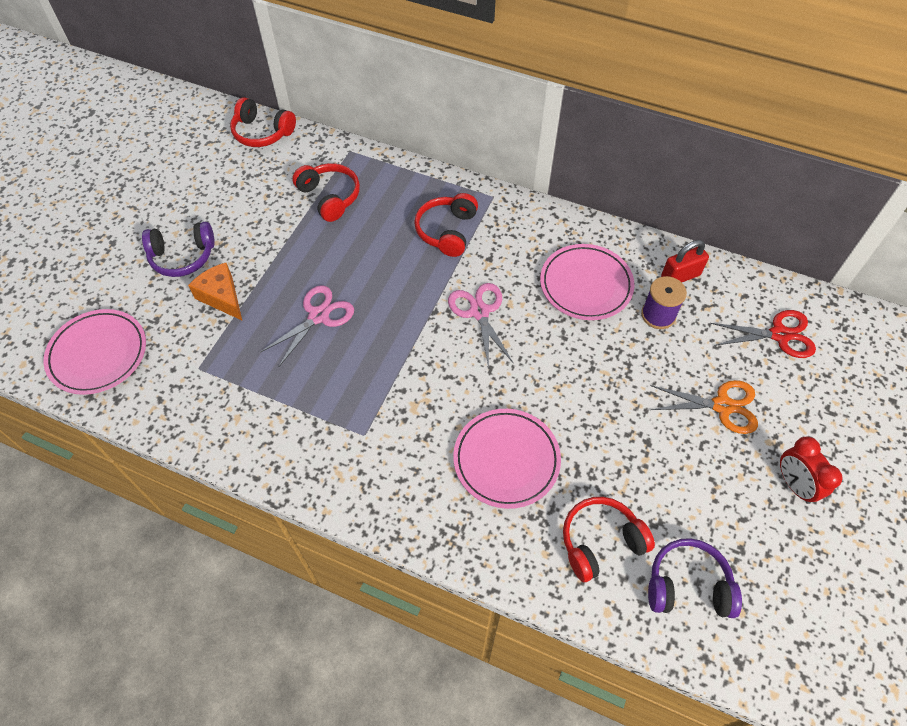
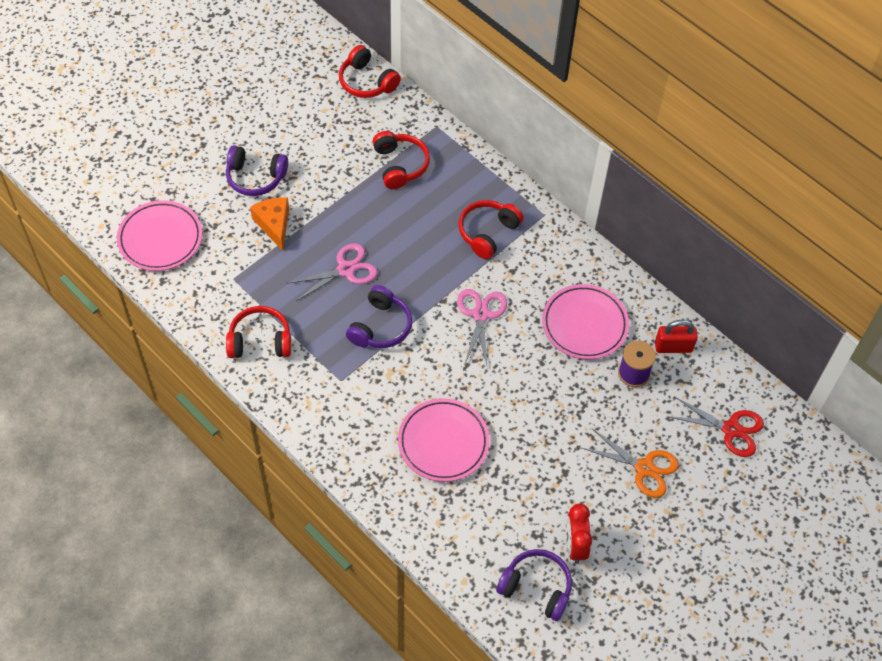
camera: 20 degrees right, 0 degrees up
(381, 361) = (380, 326): none -> purple headphones
(600, 542) = (485, 531): red headphones -> red headphones (260, 341)
(794, 484) = (667, 551): red clock -> red clock (575, 545)

